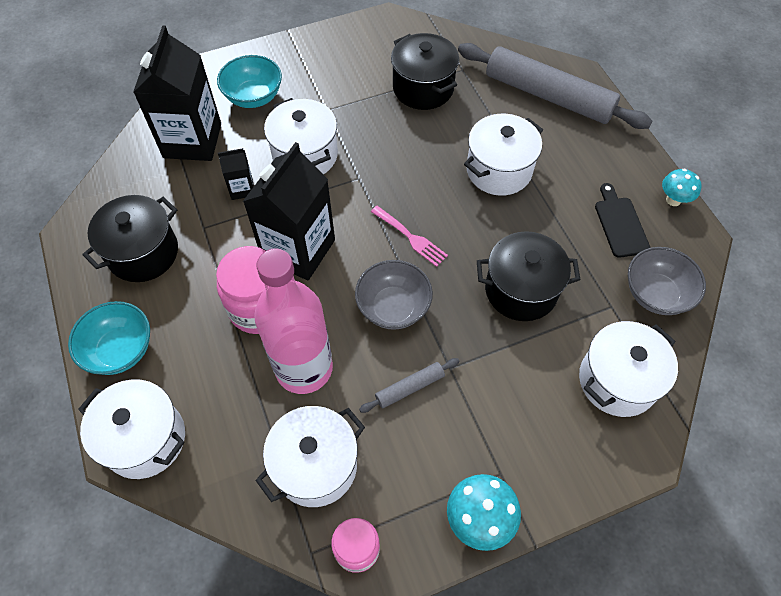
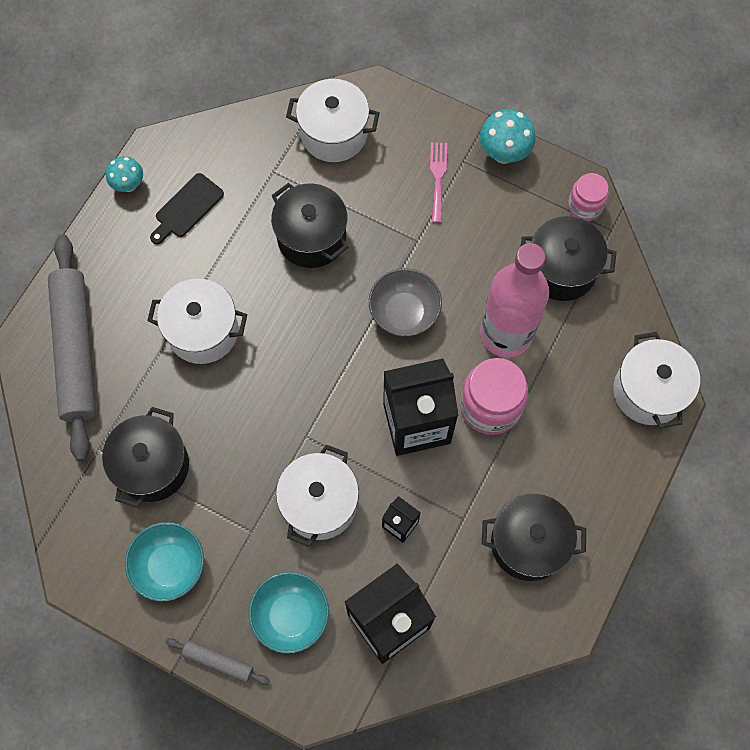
camera: 130 degrees left, 10 degrees up
(120, 350) = (612, 474): turquoise bowl -> turquoise bowl (170, 566)
(315, 465) = (561, 270): white pot -> black pot
(409, 388) = (456, 254): grey rolling pin -> grey rolling pin (218, 661)
(411, 237) = (331, 348): pink fork -> pink fork (438, 178)
(656, 294) = (237, 149): grey bowl -> none

